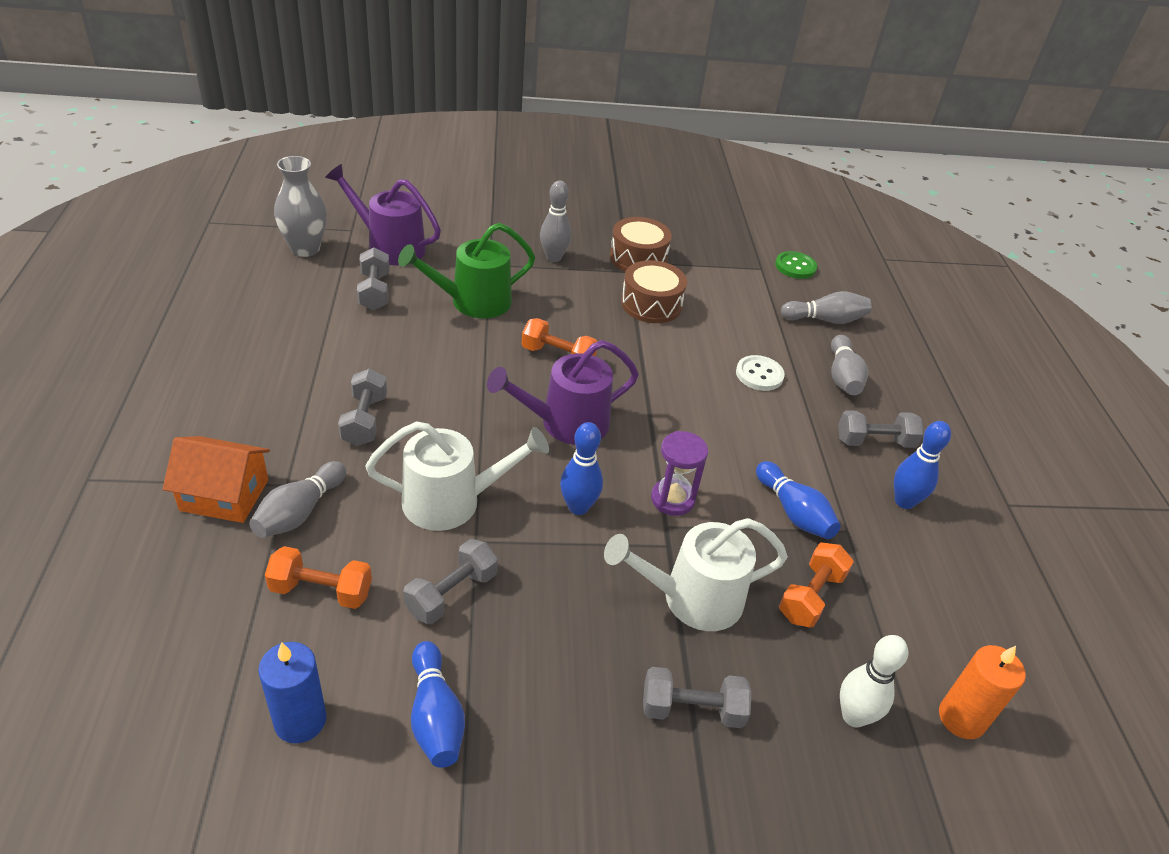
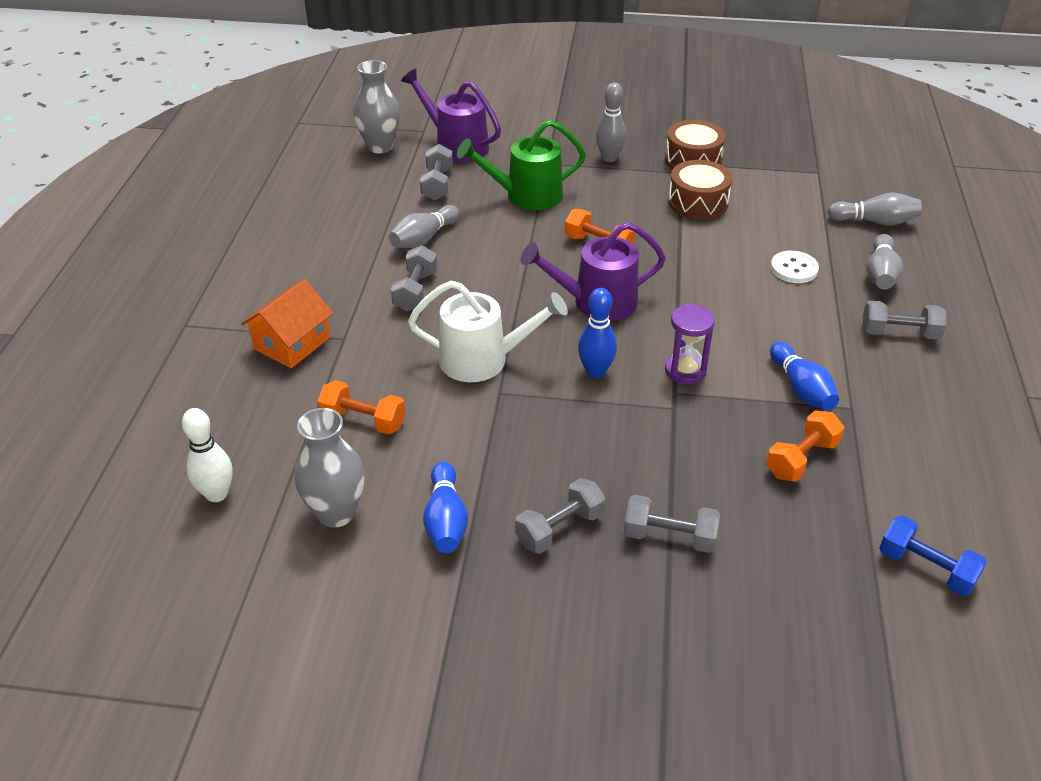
camera: 15 degrees right, 0 degrees up
(224, 495) = (292, 343): orange house -> orange house turned 75 degrees counterclockwise
(300, 512) = (352, 360): grey bowling pin -> grey bowling pin (424, 238)
(300, 720) = (336, 513): blue candle -> grey vase
(451, 594) = (472, 431): grey dumbbell -> grey dumbbell (560, 529)
(692, 598) = (687, 452): white watering can -> none
(795, 266) = (854, 171): green button -> none
(853, 716) = (820, 556): white bowling pin -> white bowling pin (217, 494)
(904, 501) = (916, 387): blue bowling pin -> none
(961, 718) = (926, 568): orange candle -> blue dumbbell

